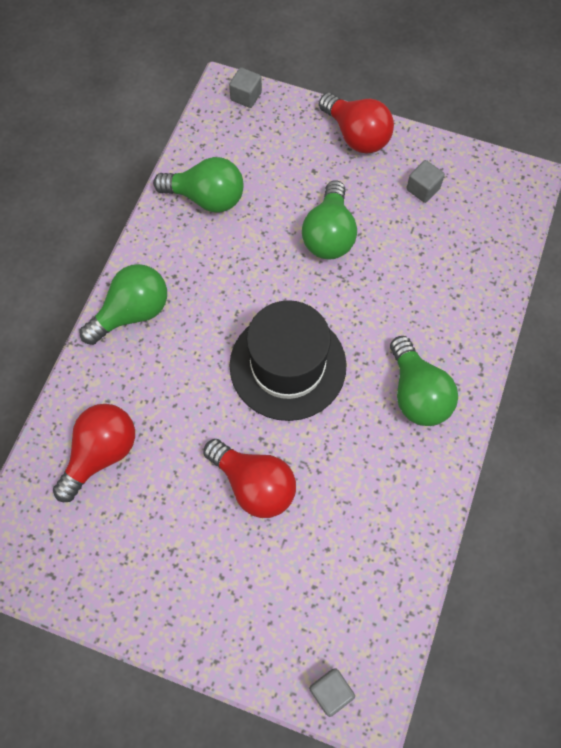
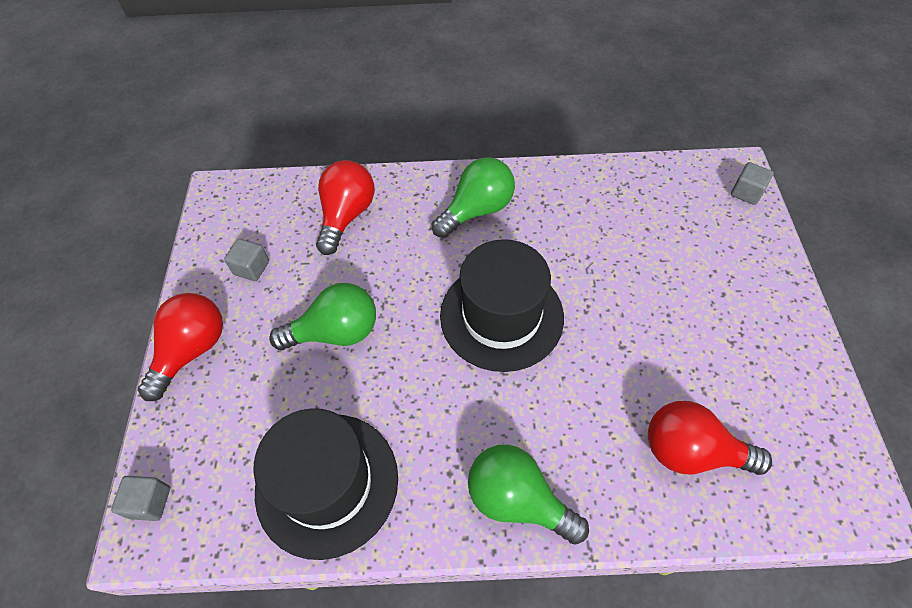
camera: 110 degrees left, 10 degrees down
(206, 198) = (327, 483): green light bulb -> black hat
(254, 484) = (630, 300): red light bulb -> red light bulb (347, 216)

